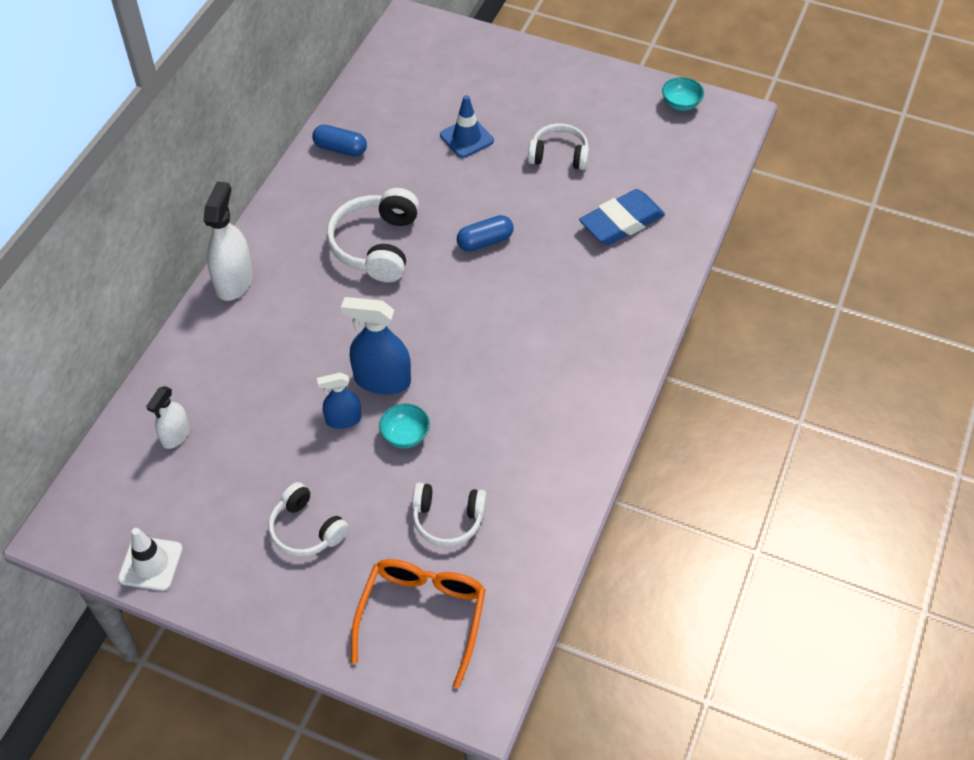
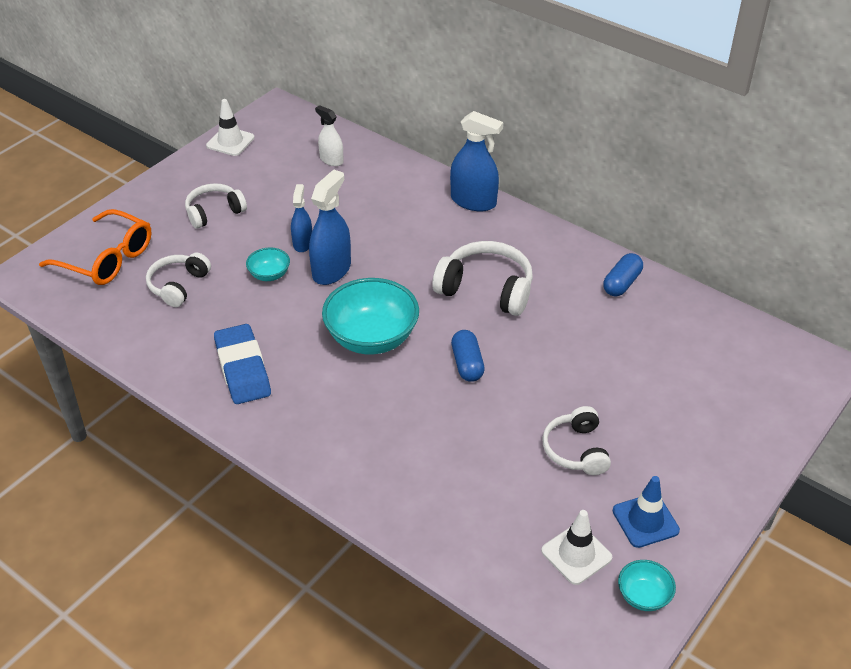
camera: 105 degrees right, 10 degrees down
(234, 281) = (473, 201): white spray bottle -> blue spray bottle
(466, 138) = (619, 378): blue traffic cone -> blue traffic cone (645, 520)
(474, 320) = (372, 338): none -> turquoise bowl
(559, 155) = (576, 450): white headphones -> white headphones turned 150 degrees clockwise
(621, 222) = (459, 480): blue eraser -> blue eraser (243, 369)
(661, 143) = (576, 554): none -> white traffic cone

